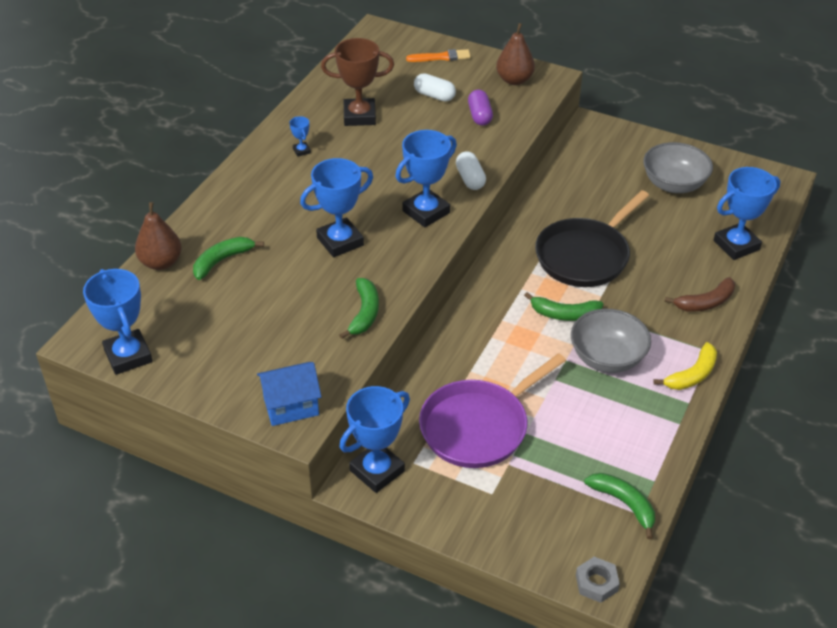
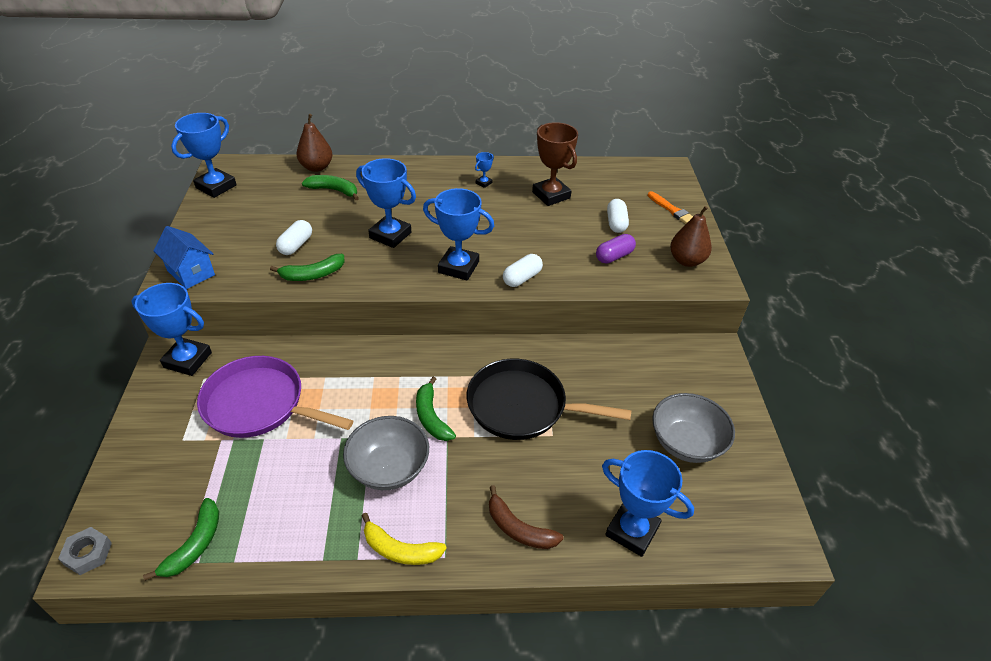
camera: 60 degrees right, 0 degrees up
(304, 314) = (296, 245): none -> white capsule

